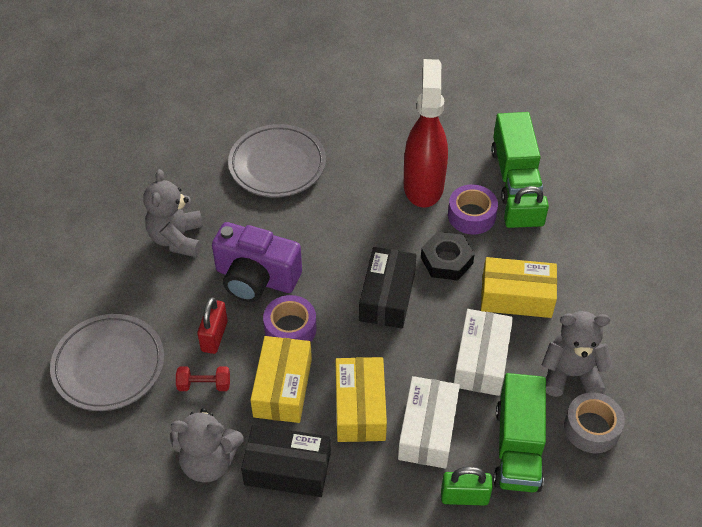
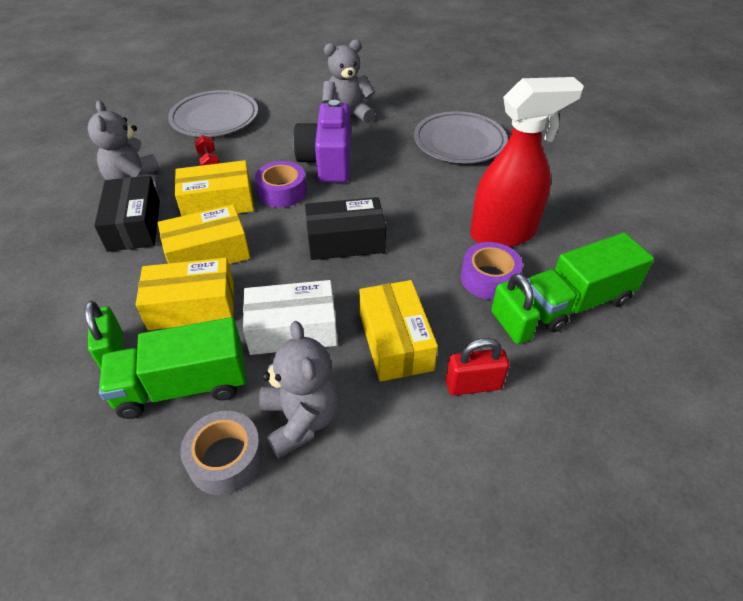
camera: 70 degrees right, 5 degrees down
(214, 336) = (259, 156): red padlock -> red padlock (473, 385)
(428, 430) = (192, 306): white box -> yellow box
(446, 260) = (414, 272): black nut -> none

